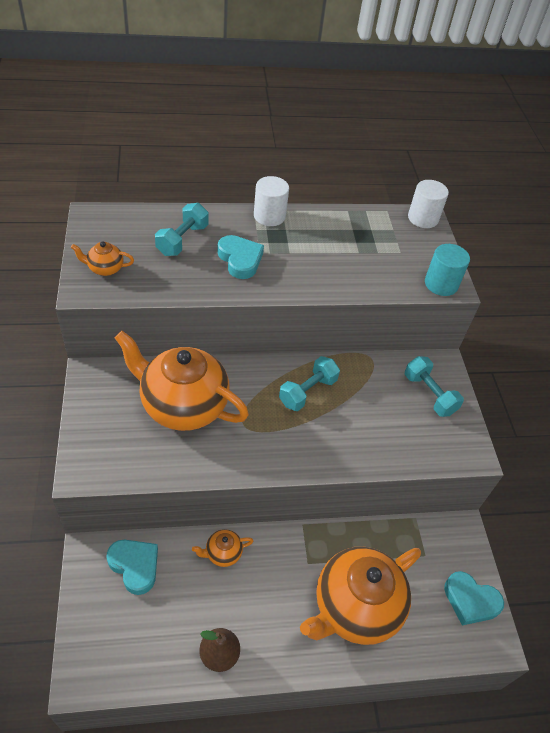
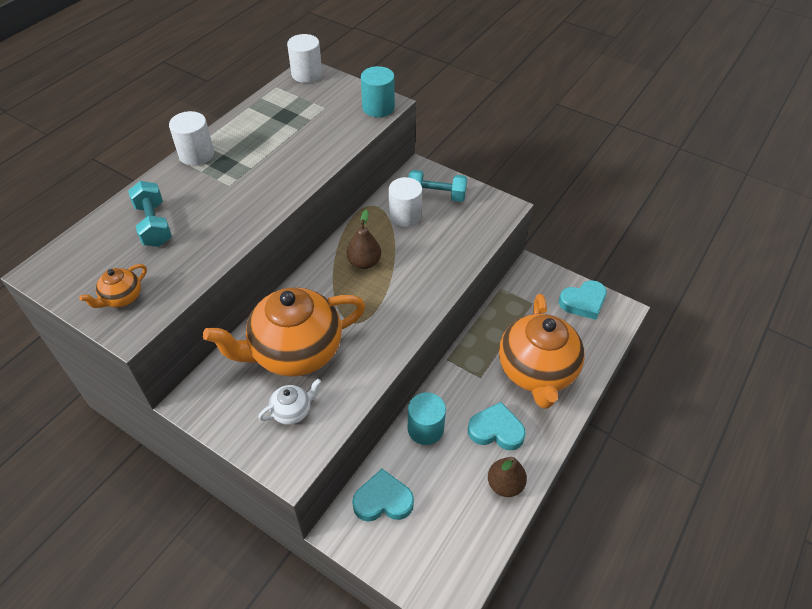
camera: 45 degrees left, 0 degrees up
(130, 440) = (292, 411): none -> white teapot
(222, 553) = (425, 429): orange teapot -> turquoise cylinder
(240, 259) = (222, 201): turquoise heart -> turquoise heart (496, 430)
(307, 392) = (364, 262): turquoise dumbbell -> brown pear
(383, 387) = (405, 215): none -> white cylinder

